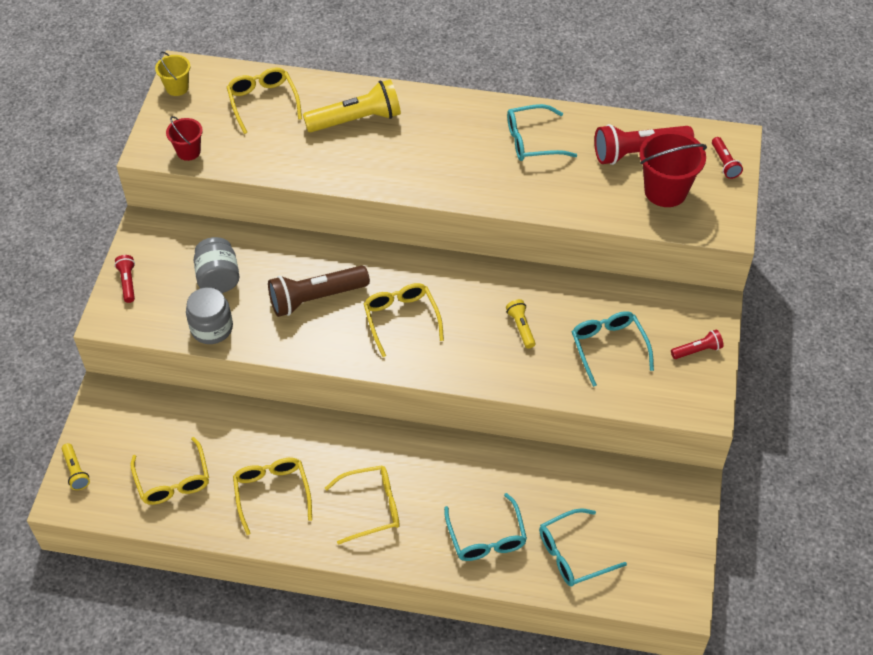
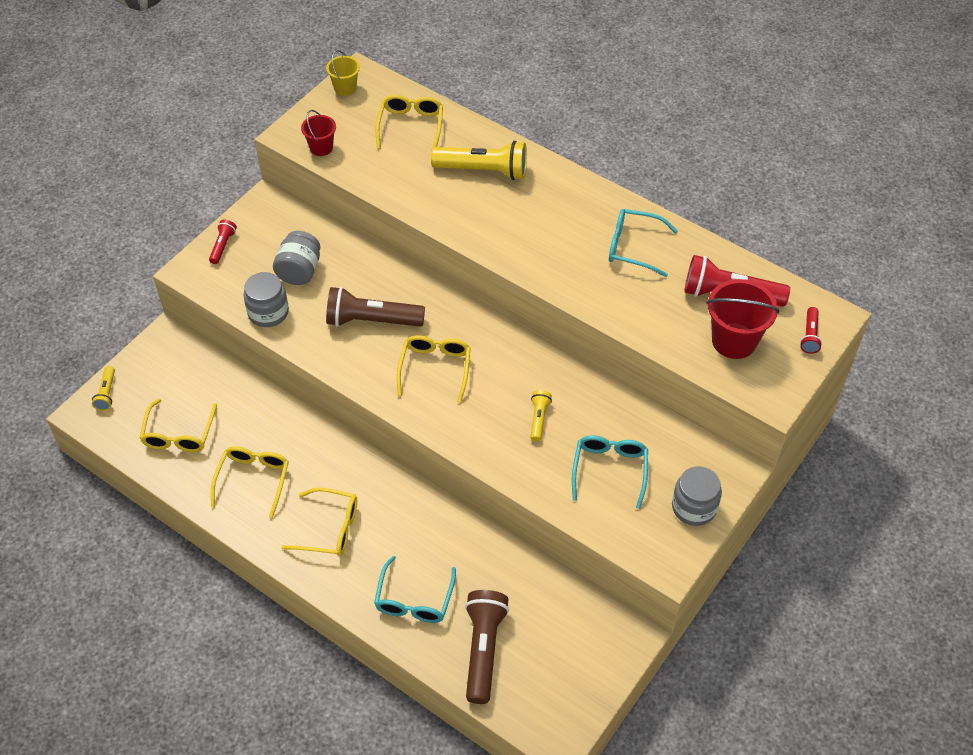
camera: 25 degrees right, 0 degrees up
(573, 554) = (483, 650): turquoise glasses -> brown flashlight
(697, 350) = (694, 507): red flashlight -> grey jar

